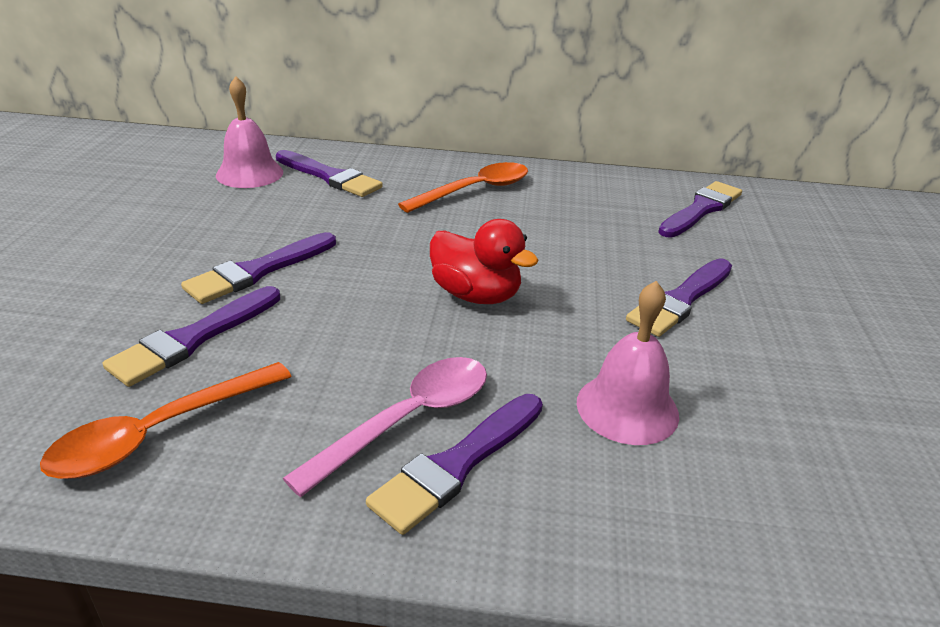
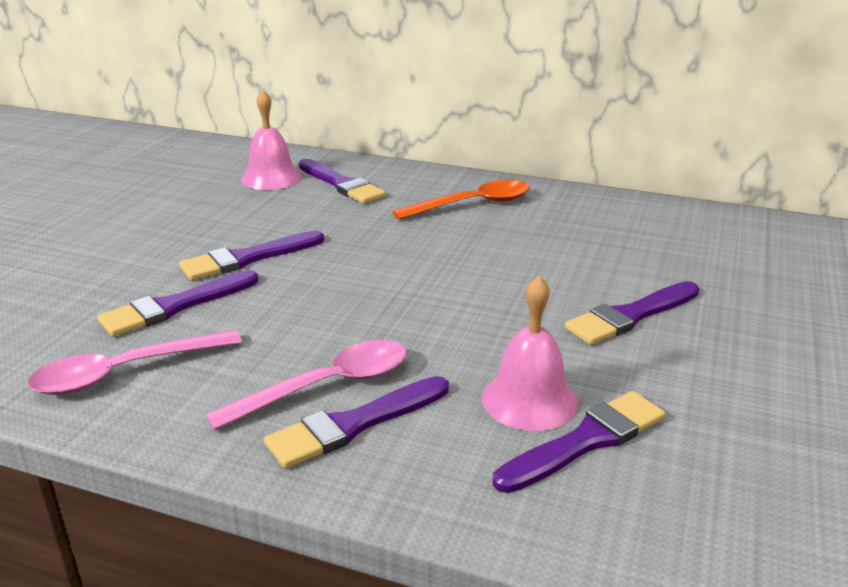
camera: 15 degrees right, 5 degrees down
(159, 432) = (124, 372): orange spoon -> pink spoon
(476, 295) = (431, 294): red duck -> none
(701, 209) = (698, 236): purple brush -> purple brush (586, 441)

